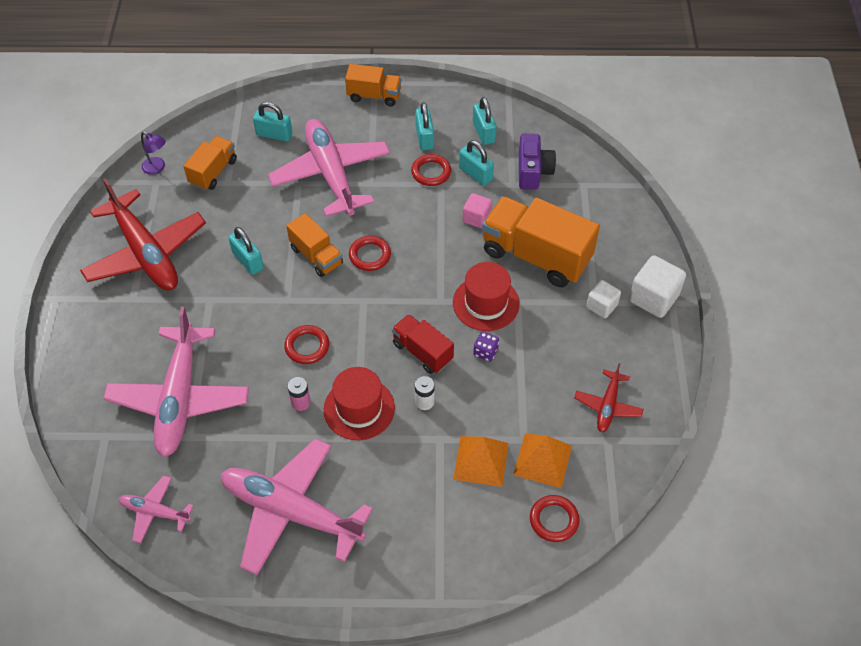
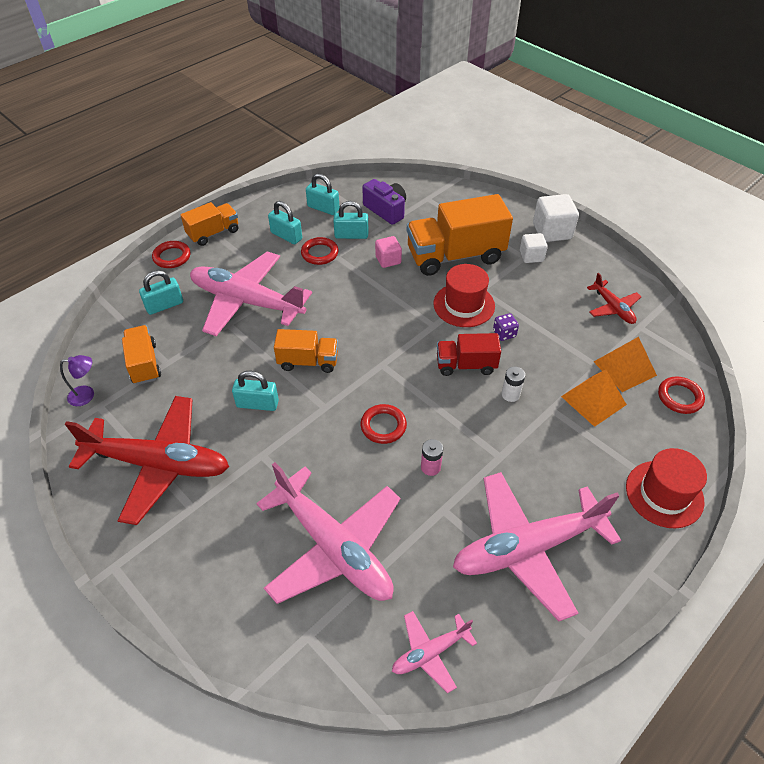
camera: 45 degrees left, 5 degrees down
(359, 408) = (475, 435): red hat -> red hat (664, 494)
(370, 255) = (347, 333): red ring -> red ring (172, 257)

